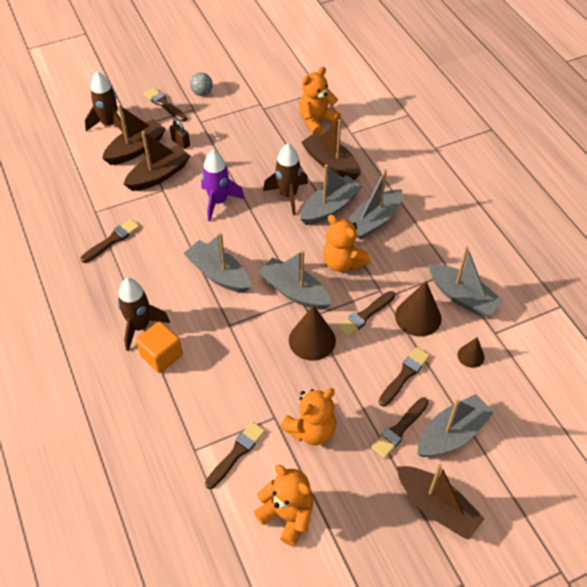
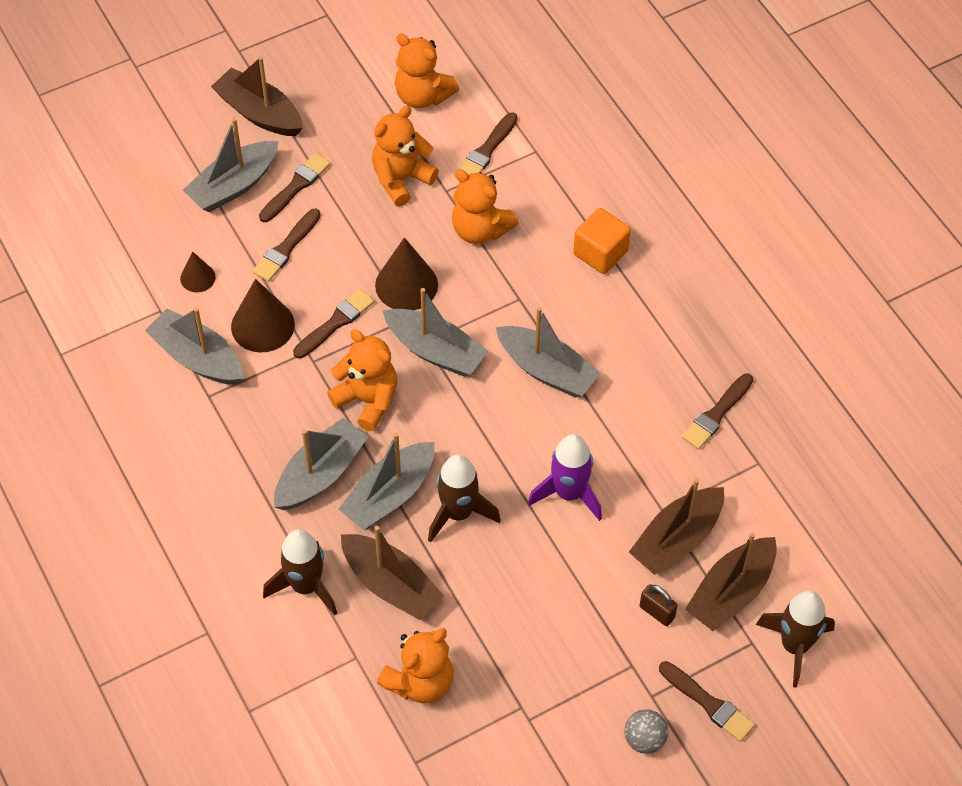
camera: 175 degrees right, 5 degrees up
(140, 326) = (638, 288): brown rocket -> brown rocket (305, 586)
(251, 381) = (480, 229): none -> orange teddy bear

